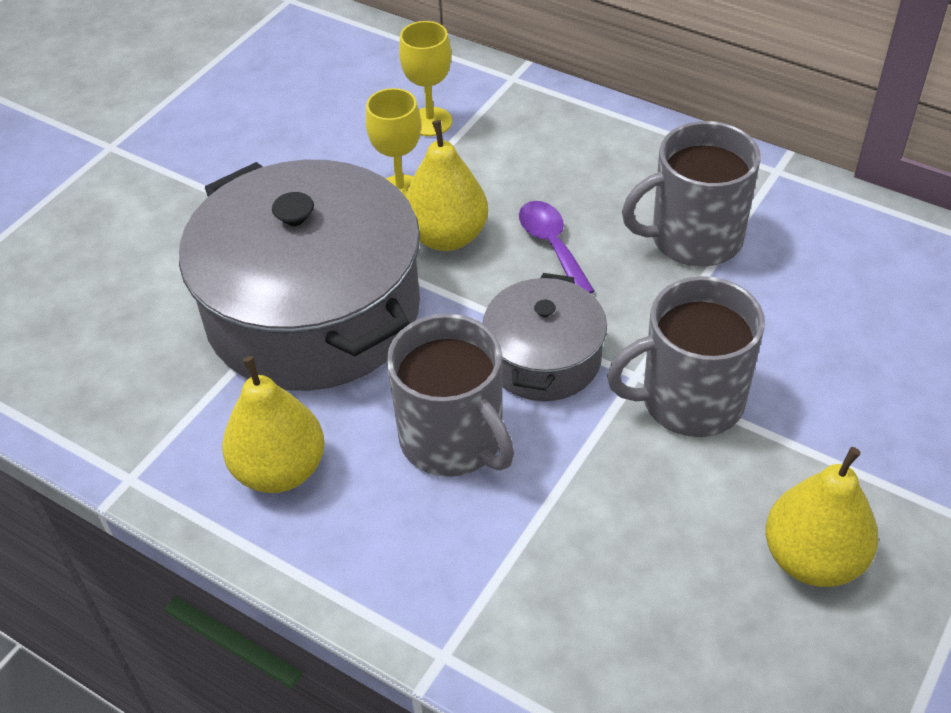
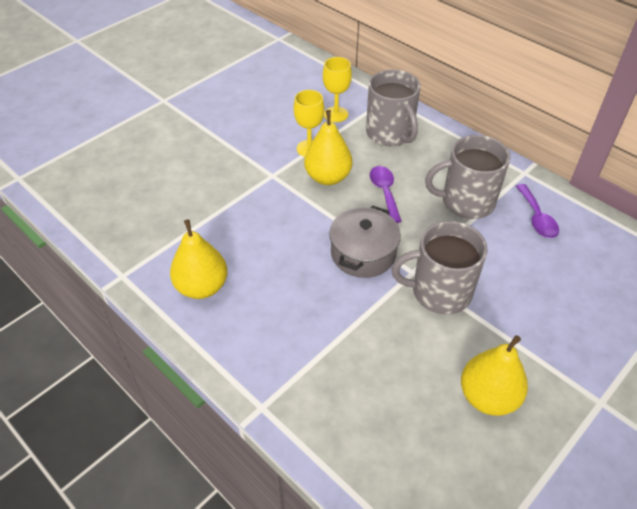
camera: 10 degrees right, 0 degrees up
(313, 312) = (244, 205): grey pot -> none
(453, 440) = (300, 288): grey mug -> grey mug (390, 134)
(816, 245) = (537, 218): none -> purple spoon

